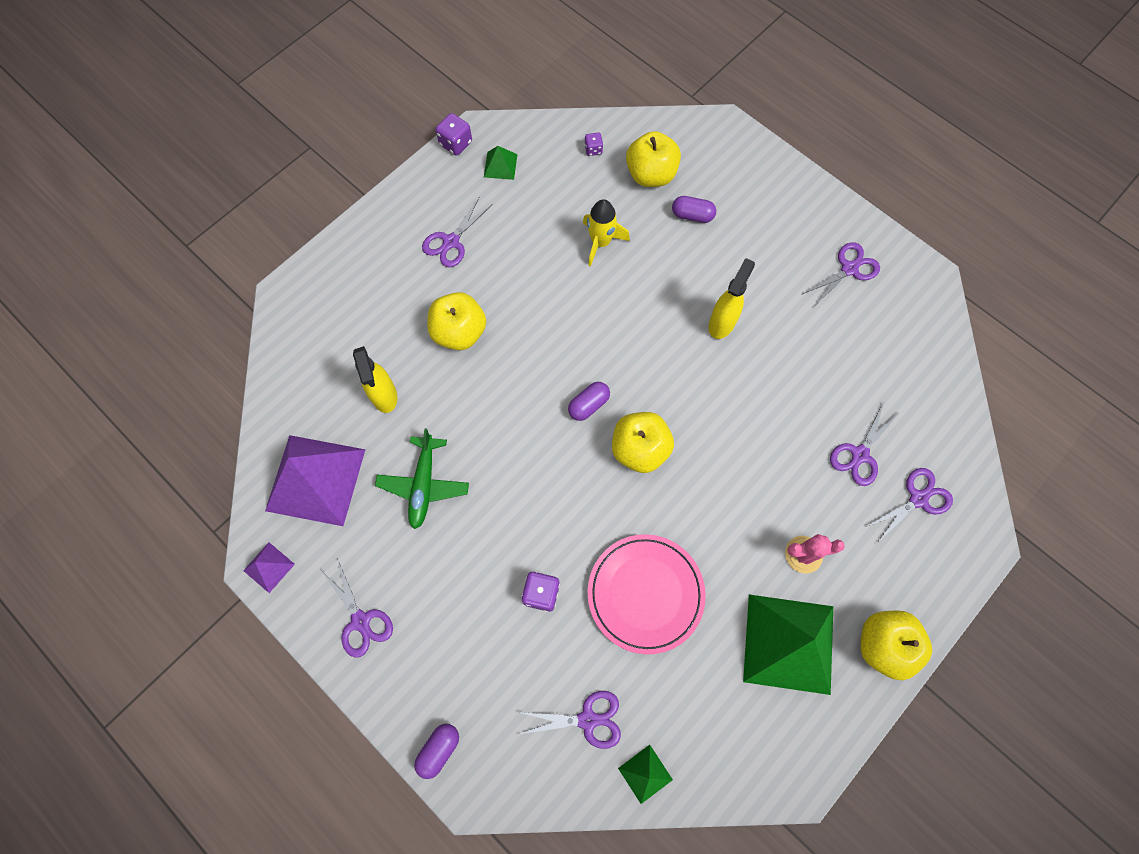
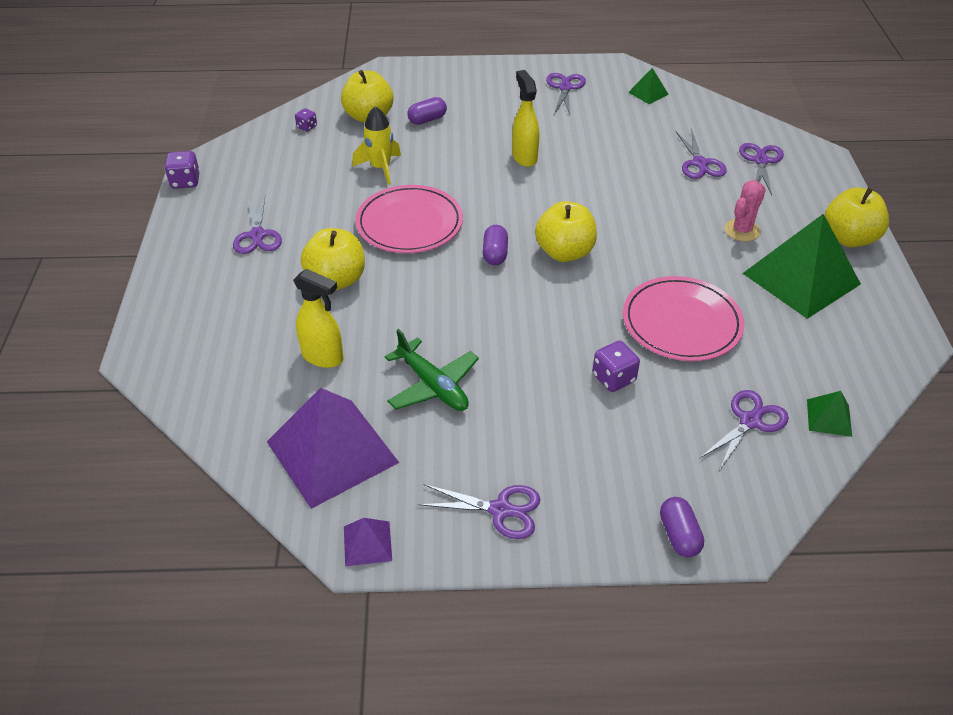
camera: 45 degrees left, 25 degrees down
(500, 165) = (242, 173): green pyramid -> green pyramid (648, 93)
(562, 320) = (409, 223): none -> pink plate

